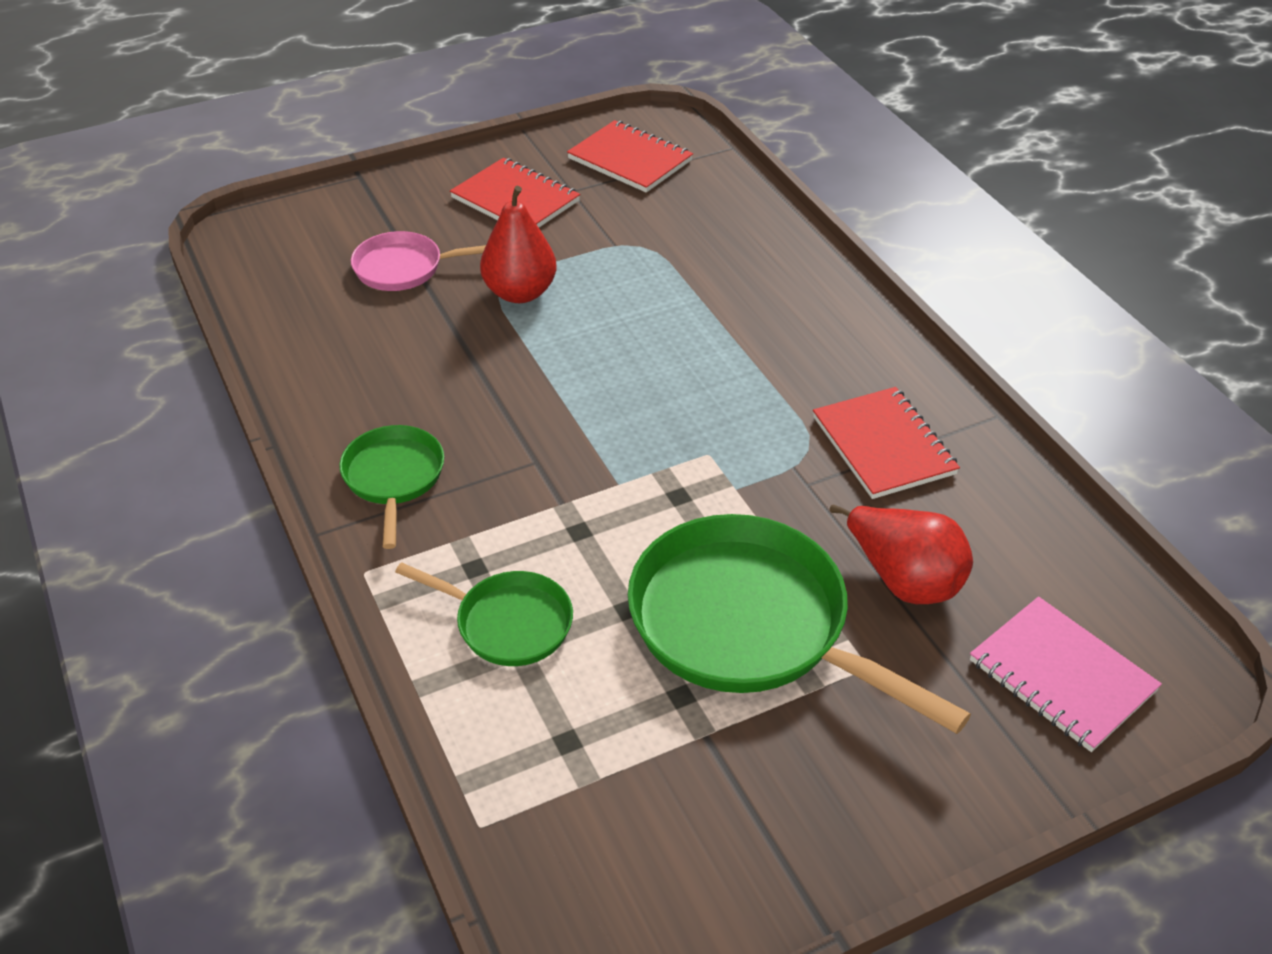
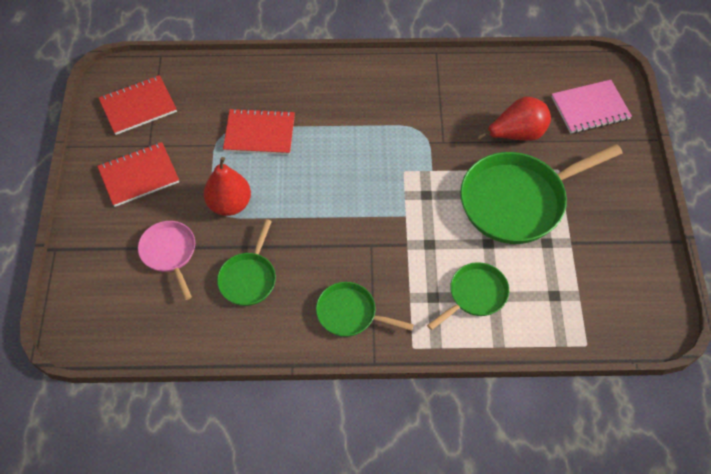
camera: 65 degrees left, 15 degrees up
(403, 353) = (249, 278): none -> green pan
(404, 268) = (169, 253): pink pan -> pink pan turned 135 degrees clockwise
(883, 446) = (433, 102): red notebook -> red notebook (259, 133)

